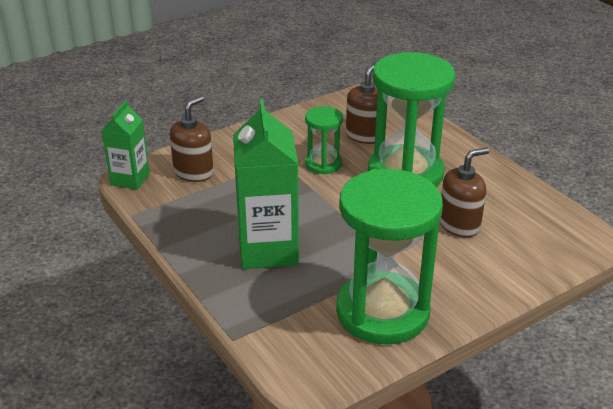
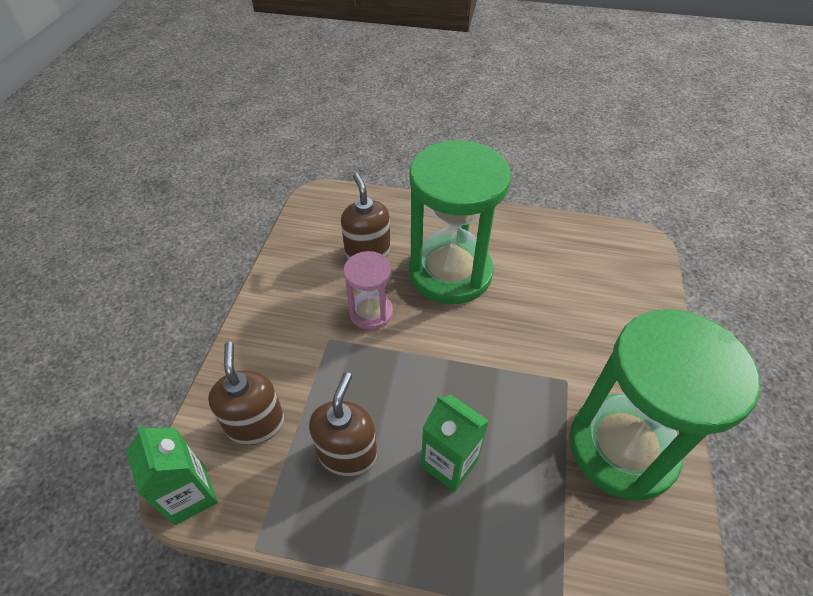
camera: 45 degrees left, 15 degrees up
(268, 249) = (449, 463): green carton -> green carton, size x0.59
(323, 164) = (371, 312): green hourglass -> pink hourglass
(459, 225) = (553, 298): brown soap dispenser -> brown soap dispenser (347, 453)

